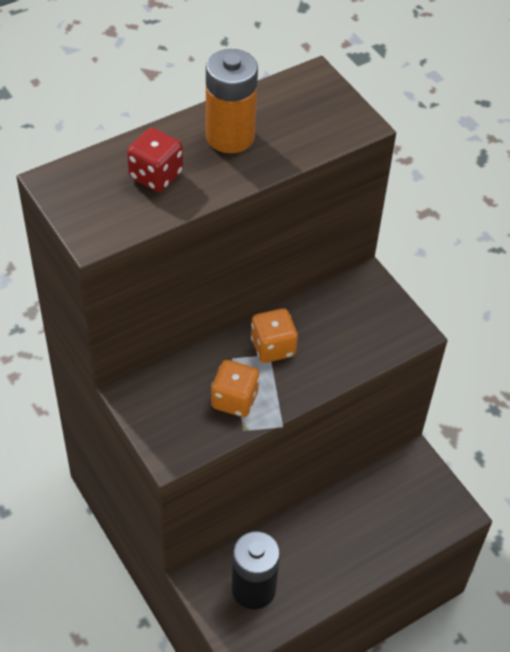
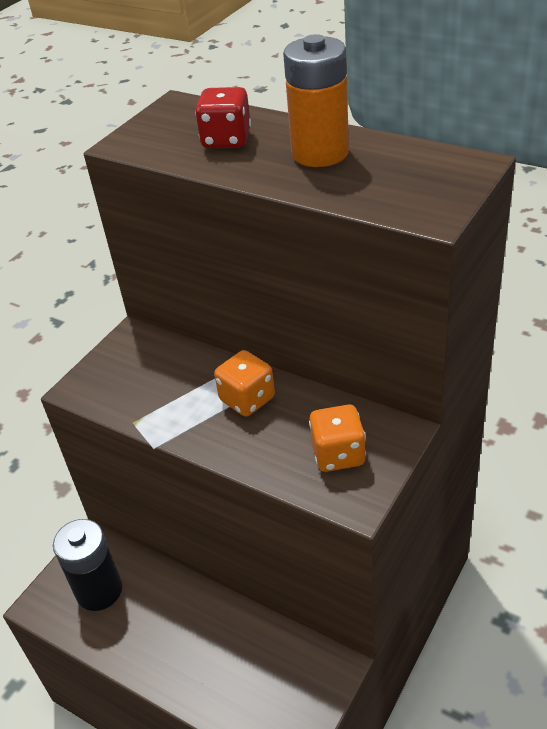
camera: 70 degrees right, 10 degrees down
(234, 400) = (164, 401): orange dice -> orange dice (338, 454)

